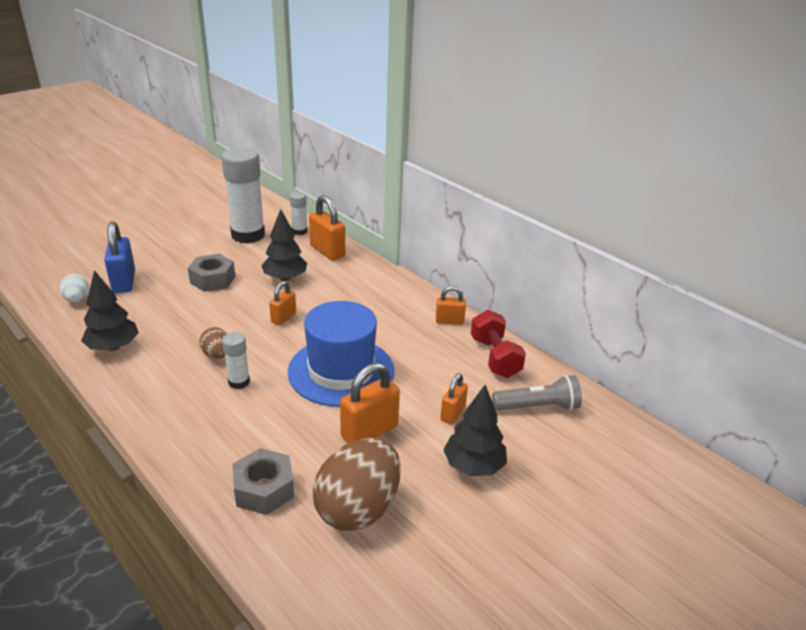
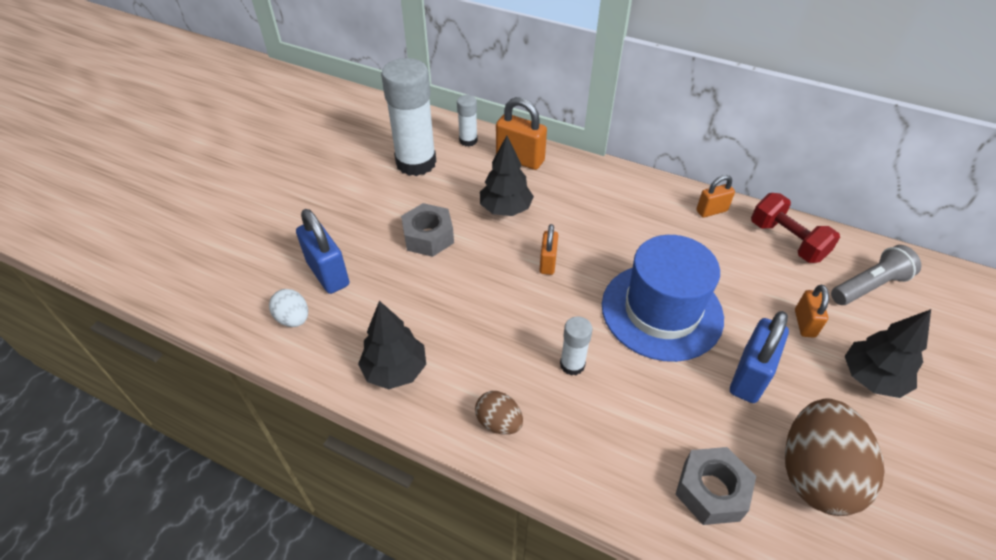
camera: 20 degrees left, 15 degrees up
(217, 355) = (519, 338): brown egg -> brown egg (499, 422)
(369, 431) = (749, 376): orange padlock -> blue padlock

